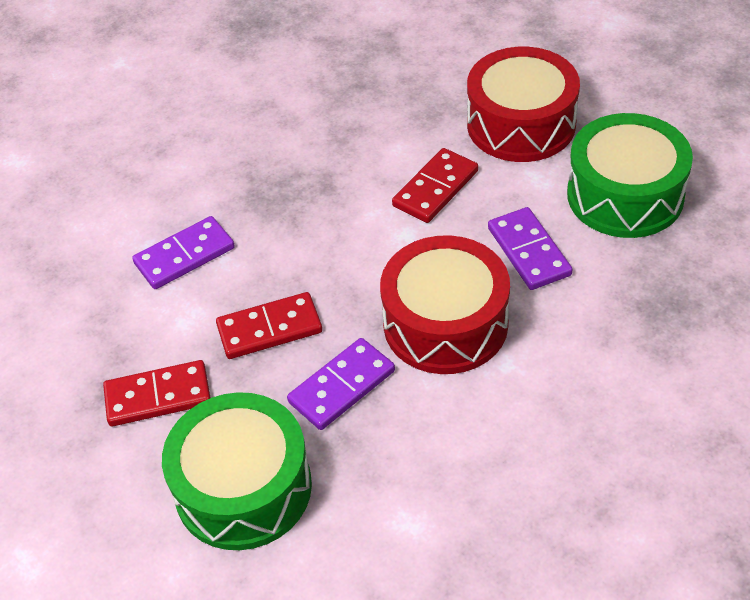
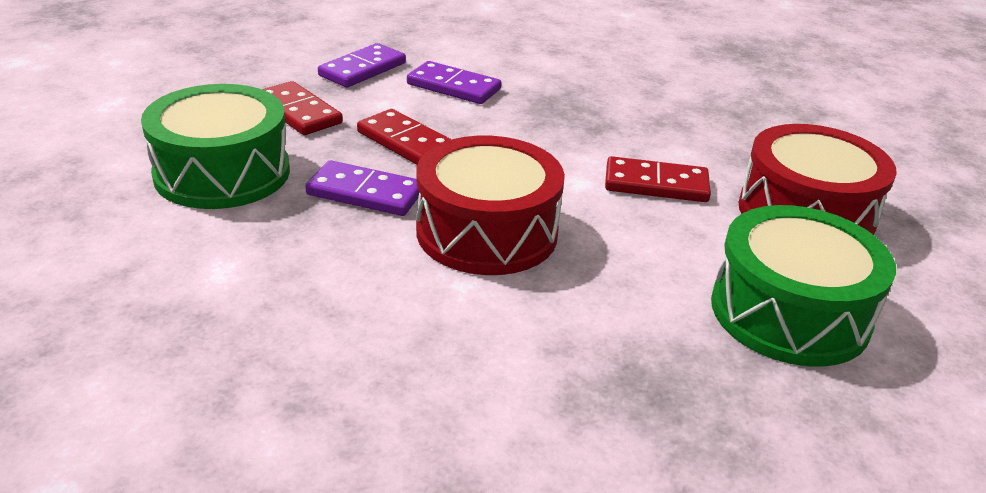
camera: 55 degrees right, 15 degrees down
(528, 251) = (631, 262): purple domino -> purple domino (362, 69)

